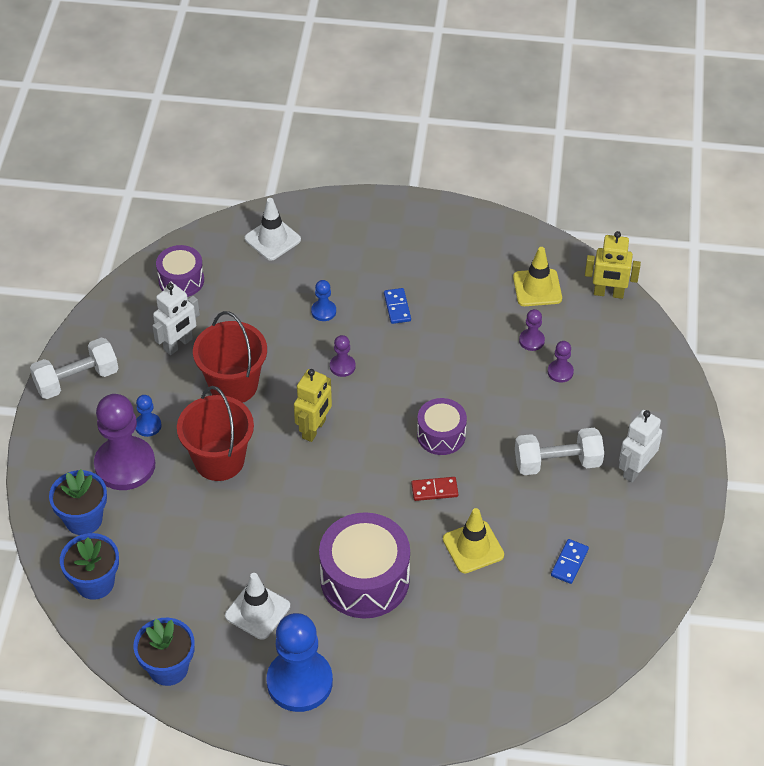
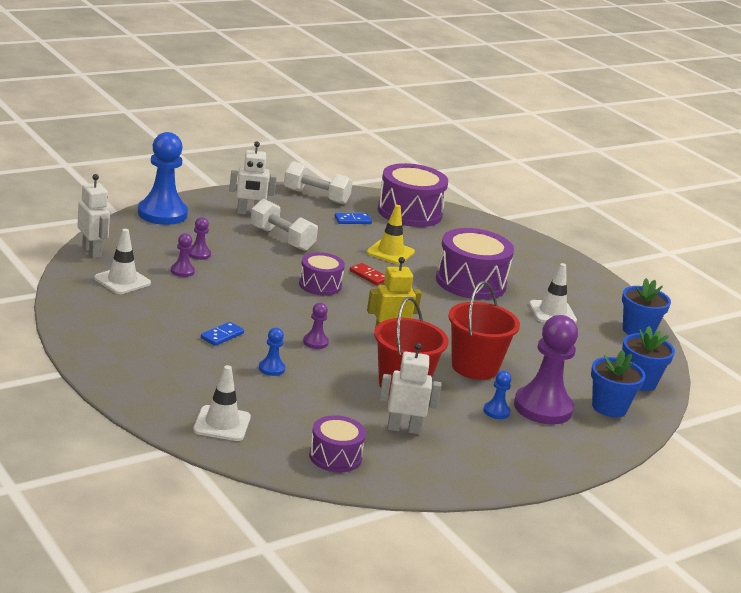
camera: 135 degrees left, 25 degrees down
(77, 380) = (512, 468): white dumbbell -> white dumbbell (316, 196)
(299, 682) = (568, 284): blue pawn -> blue pawn (162, 214)
(537, 288) = (122, 281): yellow traffic cone -> white traffic cone
(561, 642) = (409, 212): none -> purple drum
(608, 293) = (92, 251): yellow robot -> white robot

